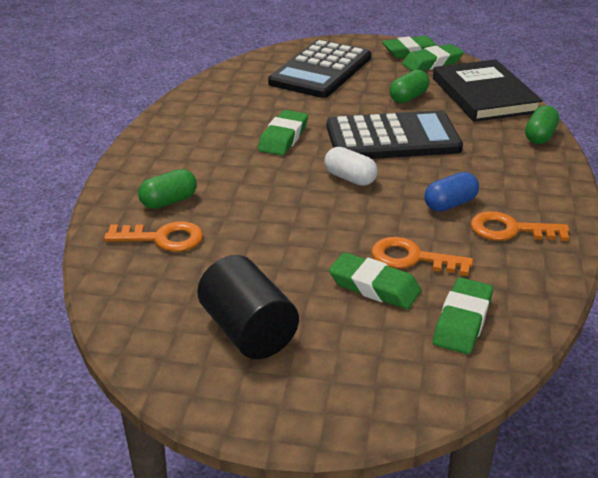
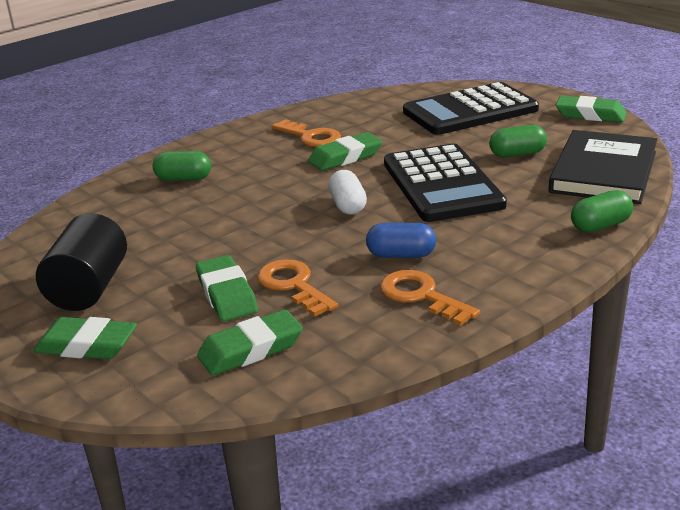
camera: 40 degrees right, 5 degrees down
(163, 238) = (138, 203): orange key -> orange key (311, 137)
(392, 138) = (442, 184): black calculator -> black calculator turned 45 degrees clockwise
(432, 63) = (596, 129): green eraser -> green eraser (87, 346)

